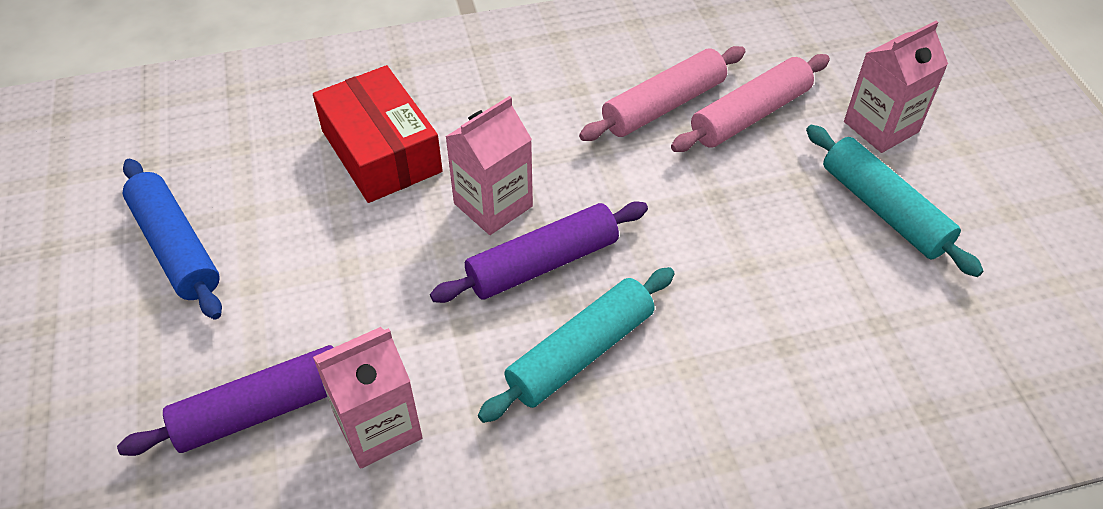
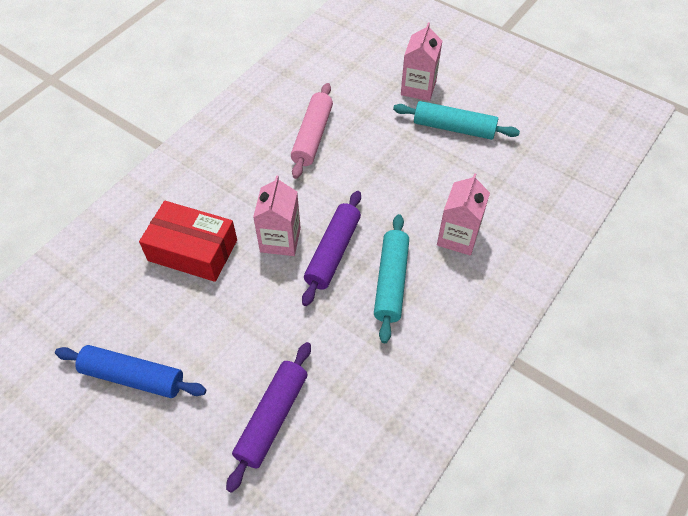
camera: 40 degrees left, 5 degrees up
(378, 427) = (336, 383): pink carton -> pink carton (458, 237)
(750, 115) = (357, 117): pink rolling pin -> none

